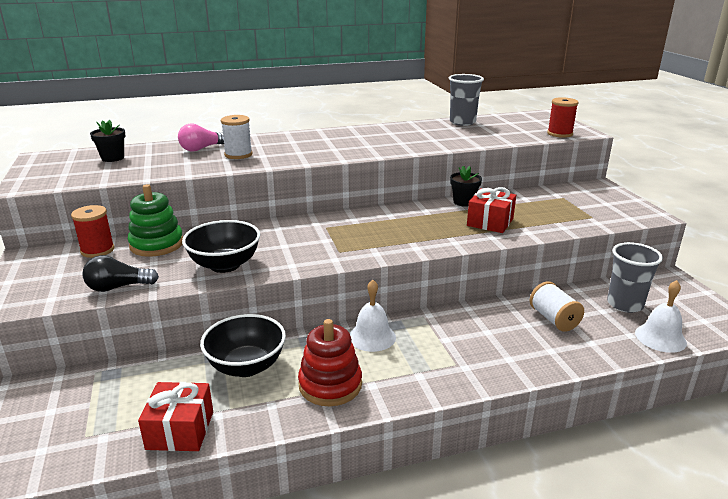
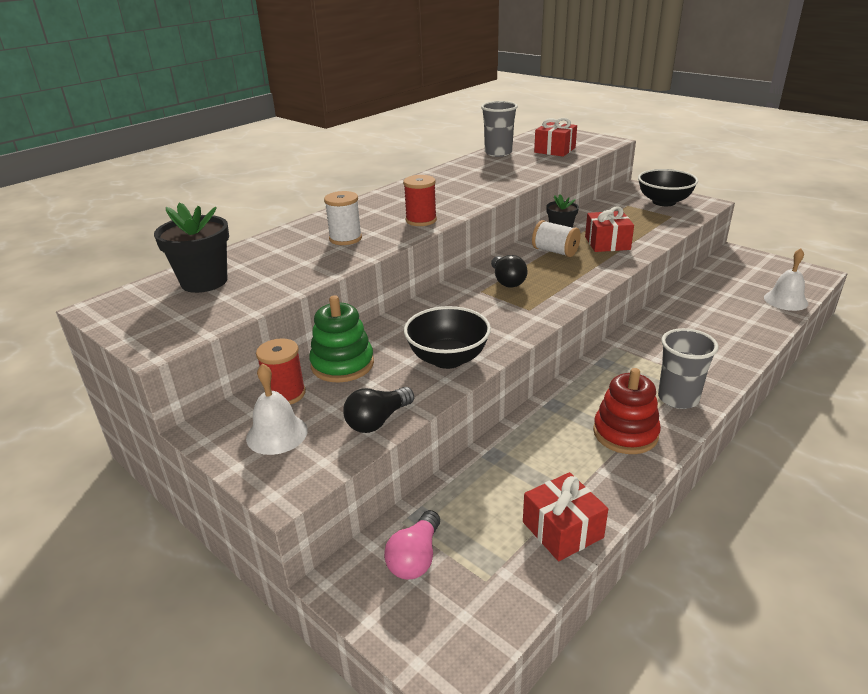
camera: 30 degrees left, 5 degrees up
(113, 158) = (204, 282): black flower pot -> black flower pot, size x1.62
(202, 149) = (291, 243): pink light bulb -> pink light bulb (415, 558)
(246, 366) = (536, 450): black bowl -> black bowl (664, 202)
(357, 226) = (507, 281): none -> black light bulb
(372, 337) = (601, 380): white bell -> white bell (277, 434)
(516, 130) = (554, 150): none -> red gift
(553, 319) = (706, 313): white spool -> white spool (555, 251)
(560, 134) = (594, 146): red spool -> red spool (421, 220)
(625, 304) = (735, 283): grey cup -> grey cup (678, 398)

